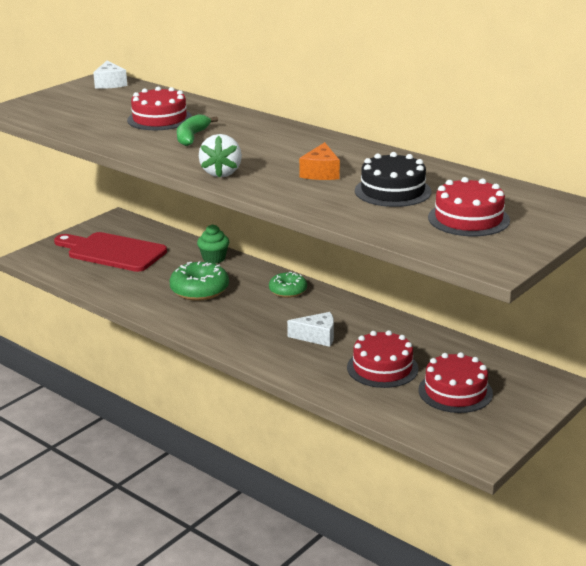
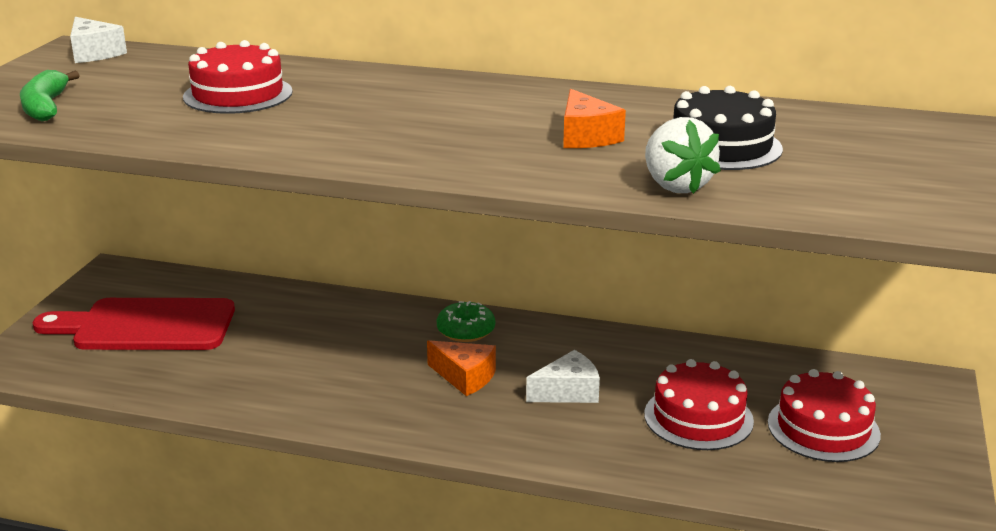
camera: 25 degrees left, 0 degrees up
(192, 137) = (322, 113): green banana -> green banana (45, 107)
(199, 290) = (334, 358): green donut -> none
(214, 258) = (316, 304): green cupcake -> none
(221, 173) = (436, 160): white strawberry -> white strawberry (675, 186)
(264, 316) = (465, 377): none -> orange cheese
(468, 219) = (875, 168): red cake -> none

